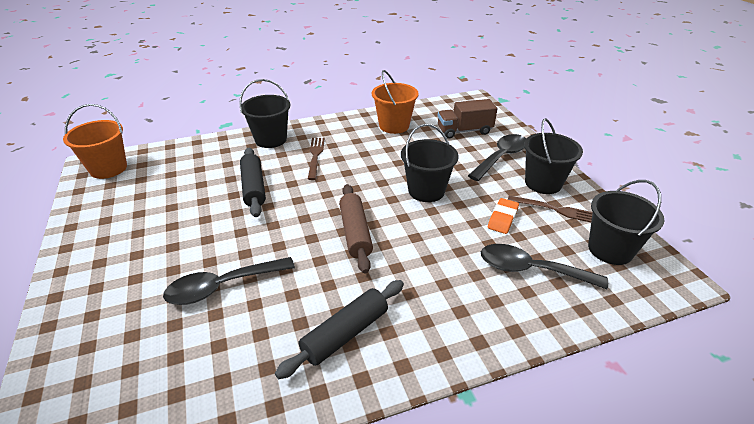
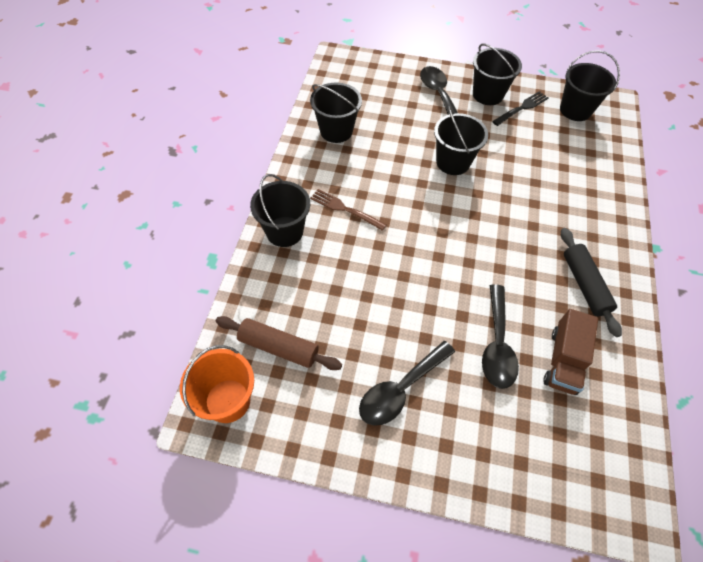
camera: 60 degrees left, 20 degrees up
(254, 187) = (366, 276): black rolling pin -> none
(355, 233) = (479, 231): brown rolling pin -> brown rolling pin (279, 347)
(394, 126) = (336, 131): orange bucket -> black bucket
(464, 131) = (383, 93): brown truck -> brown truck (563, 360)
(502, 218) = (514, 140): orange eraser -> none
(531, 270) = (573, 158): black spoon -> black spoon (401, 389)
(555, 210) = (522, 108): brown fork -> black fork

